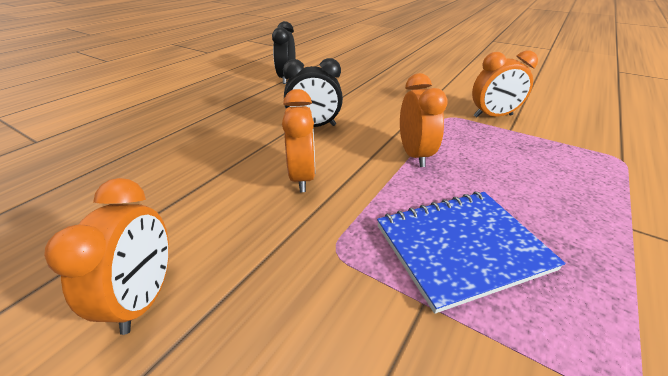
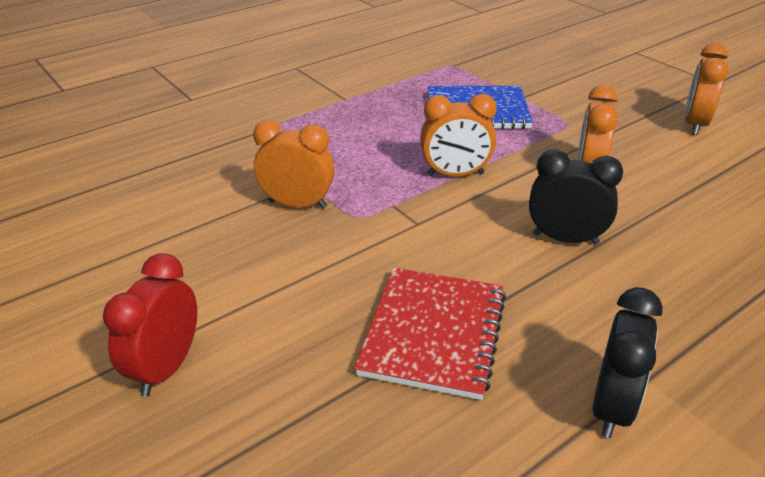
camera: 160 degrees left, 0 degrees up
(364, 84) = (433, 333): none -> red notebook
(414, 155) = (455, 174): orange clock -> orange clock turned 105 degrees counterclockwise
(451, 65) = (166, 368): none -> red clock

